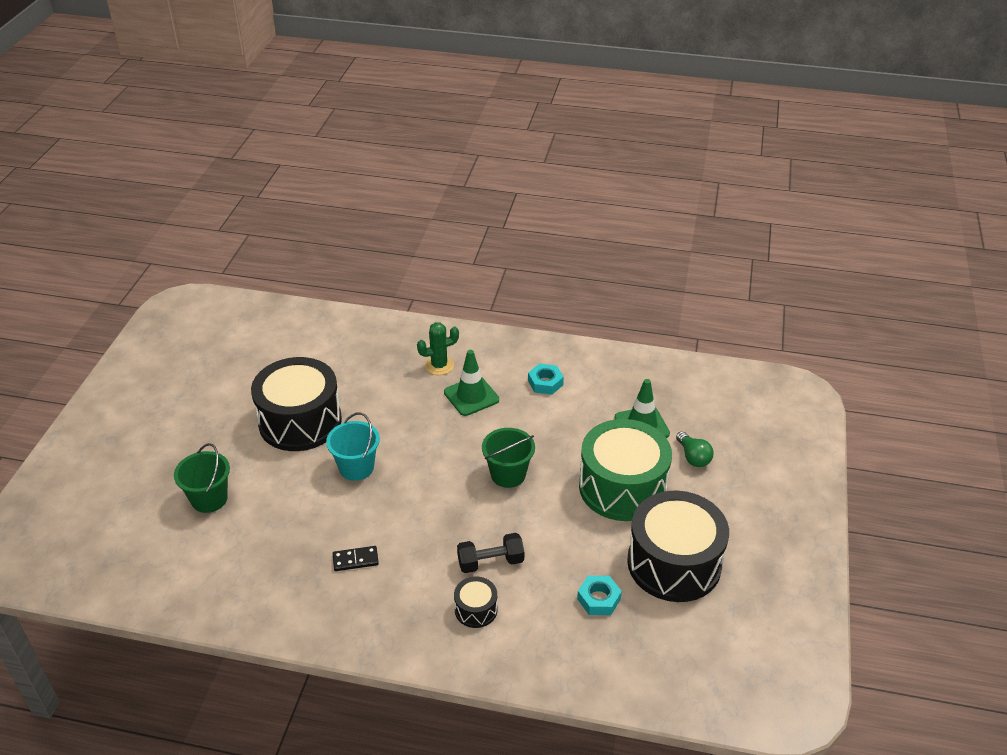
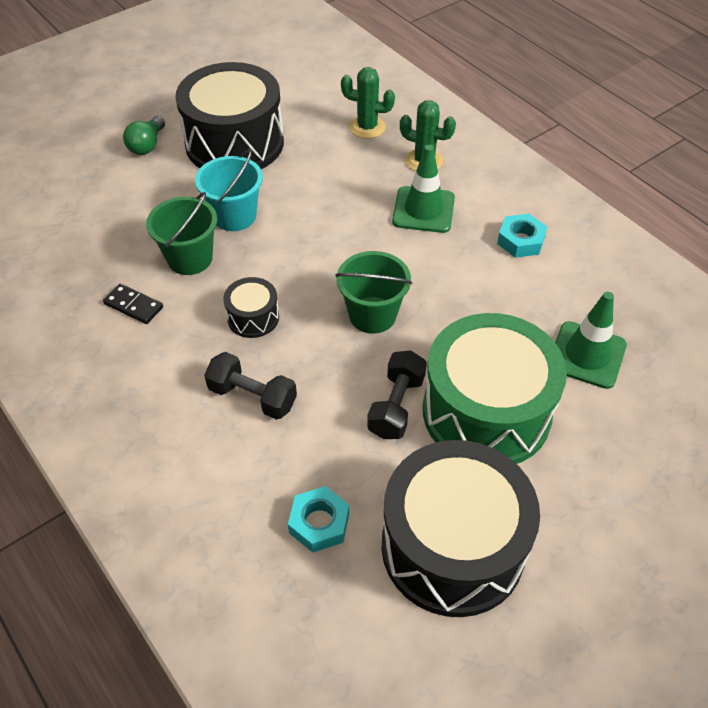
camera: 40 degrees right, 10 degrees up
(209, 499) = (84, 169): green bucket -> green bucket (190, 258)
(379, 363) = (367, 127): none -> green cactus
(476, 609) = (183, 437): black drum -> black drum (253, 317)
(574, 514) = (396, 406): none -> black dumbbell
(693, 457) = (615, 433): green light bulb -> green light bulb (147, 145)

